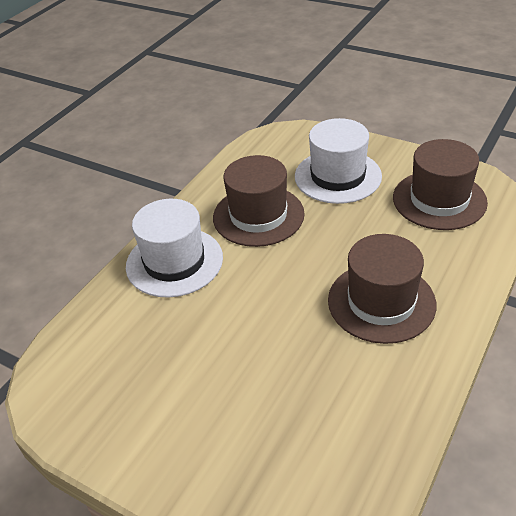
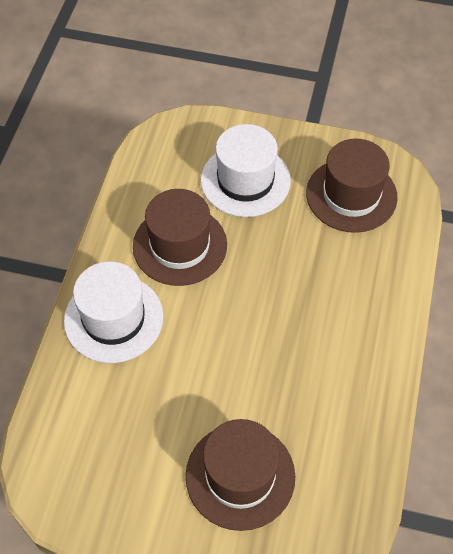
camera: 20 degrees left, 15 degrees up
(381, 302) = (325, 326): brown hat -> brown hat (240, 476)

